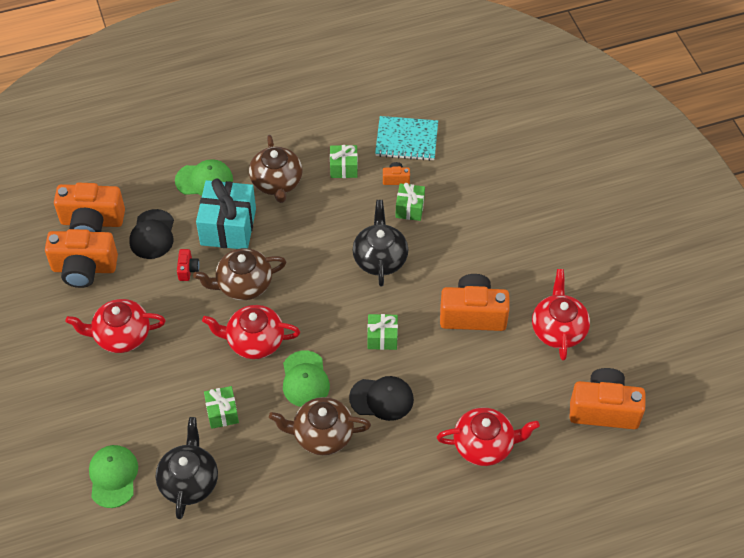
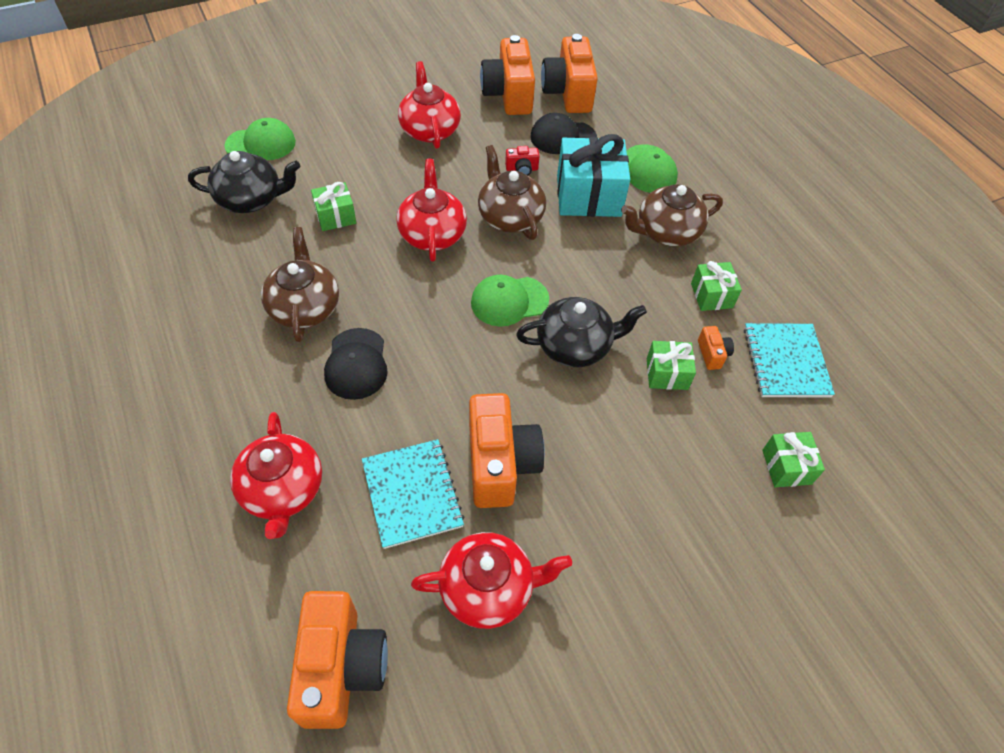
camera: 80 degrees right, 0 degrees up
(305, 379) = (382, 284): green cap -> green cap (509, 301)
(382, 338) = (449, 357): green gift -> green gift (786, 467)
(492, 367) = (412, 494): none -> turquoise notebook

